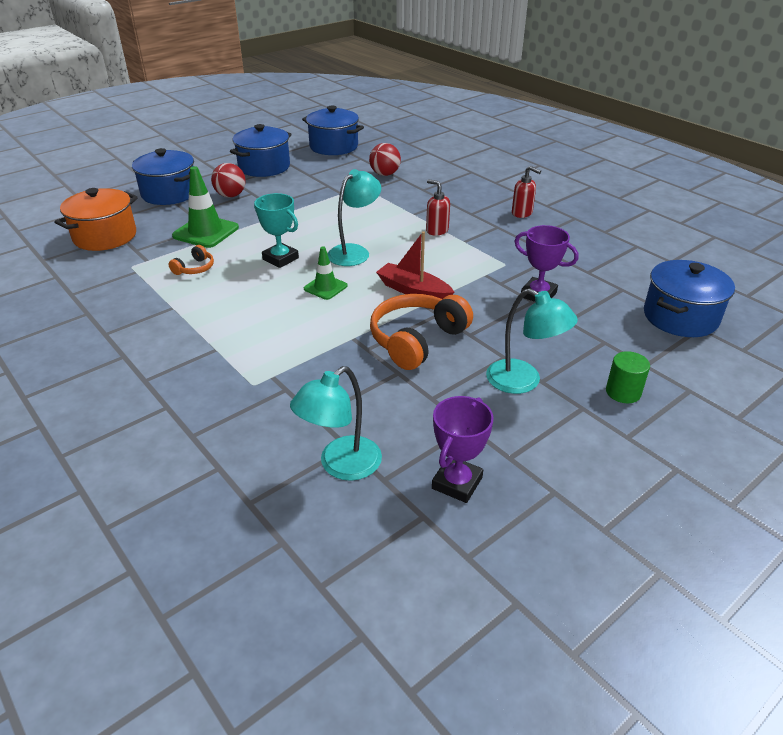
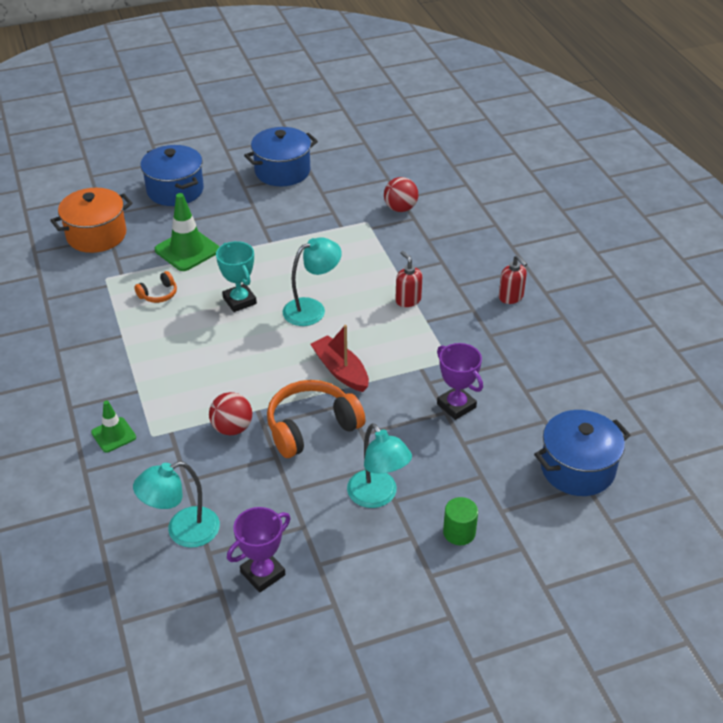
camera: 20 degrees right, 5 degrees up
(231, 195) = (231, 206): red ball -> red ball (232, 428)
(325, 287) = (263, 346): green traffic cone -> green traffic cone (113, 435)
(333, 146) = (369, 154): blue pot -> none

